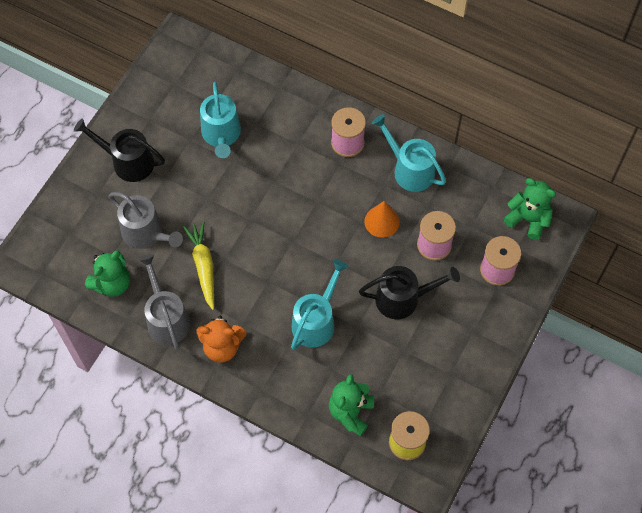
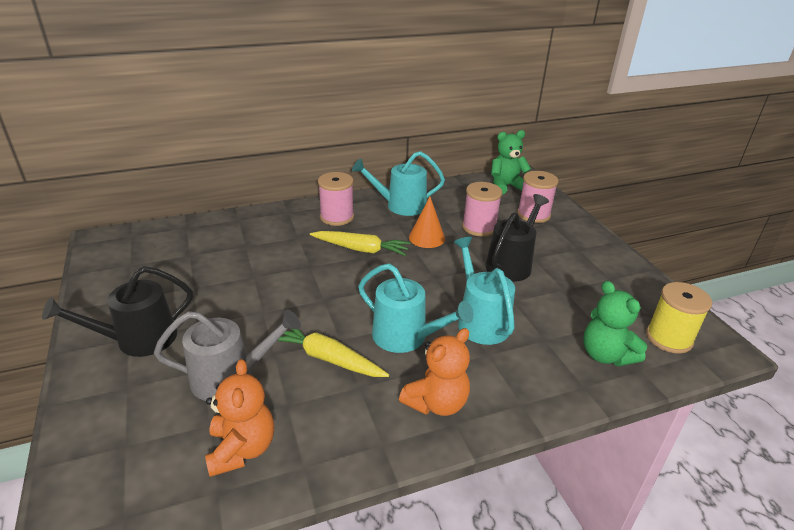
camera: 50 degrees left, 30 degrees down
(112, 283) = (242, 449): green teddy bear -> orange teddy bear
(166, 318) = (348, 428): grey watering can -> none
(221, 135) = (221, 268): turquoise watering can -> turquoise watering can (405, 337)
(323, 193) = (361, 249): none -> yellow carrot

